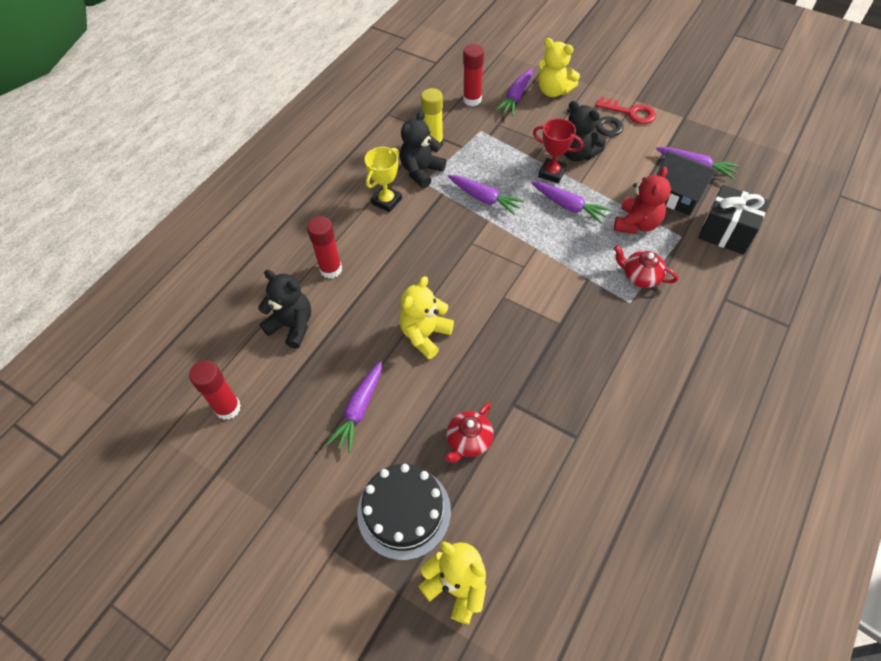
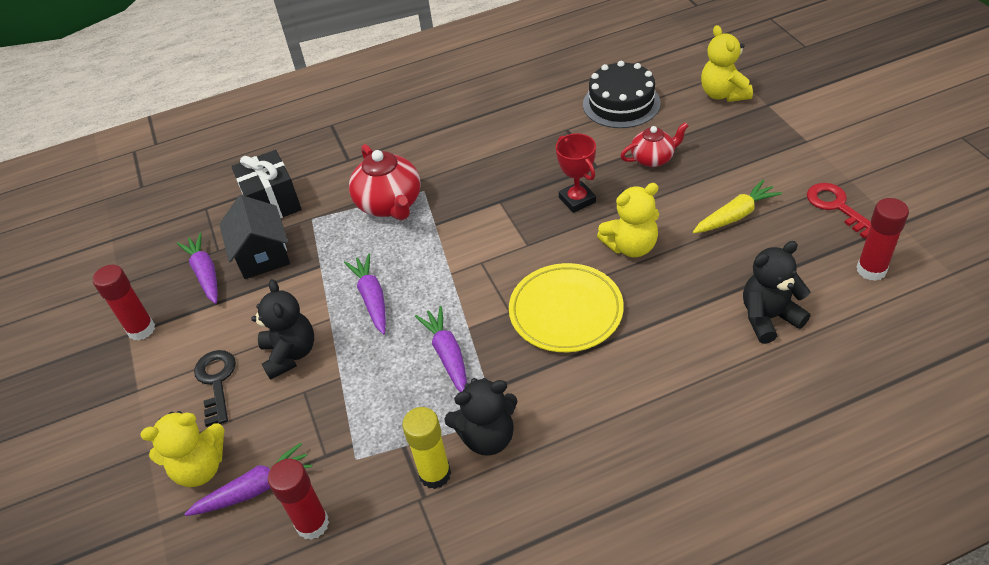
camera: 140 degrees left, 10 degrees down
(292, 326) = (768, 317): black teddy bear -> black teddy bear turned 90 degrees clockwise
(331, 269) = (690, 360): red glue stick -> red glue stick (141, 329)
(359, 410) = (735, 215): purple carrot -> yellow carrot
(386, 201) = (564, 416): yellow trophy -> none
(404, 511) = (736, 140): black cake -> black cake (621, 103)
(434, 261) = (566, 311): none -> yellow plate
(552, 173) = (344, 346): red trophy -> red trophy (577, 200)
(553, 91) = (200, 468): yellow teddy bear -> yellow teddy bear turned 90 degrees clockwise
(630, 113) = (167, 375): red key -> red key (836, 207)
(636, 224) = (333, 248): red teddy bear -> none
(640, 277) = (390, 204): red teapot -> red teapot, size x1.62

